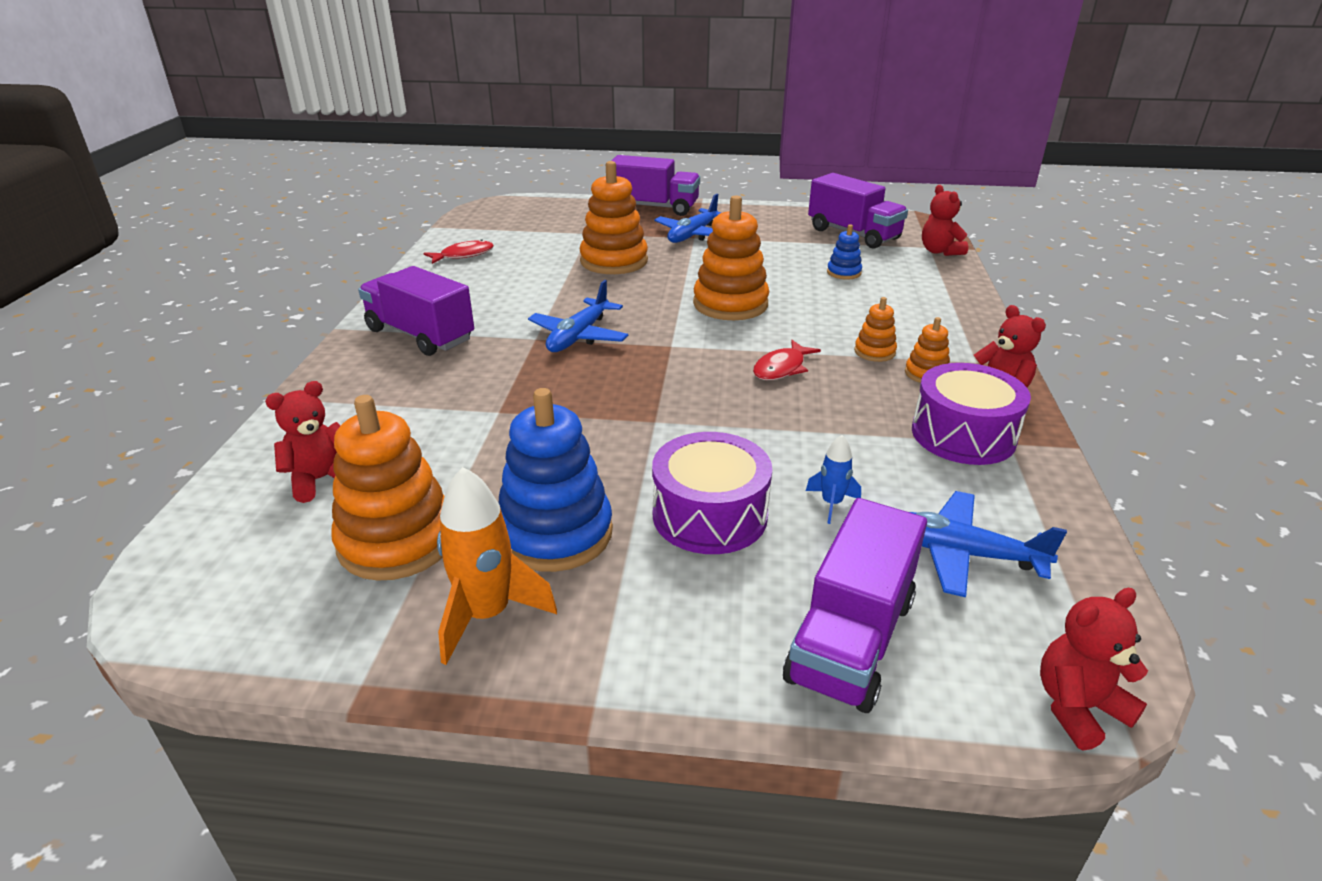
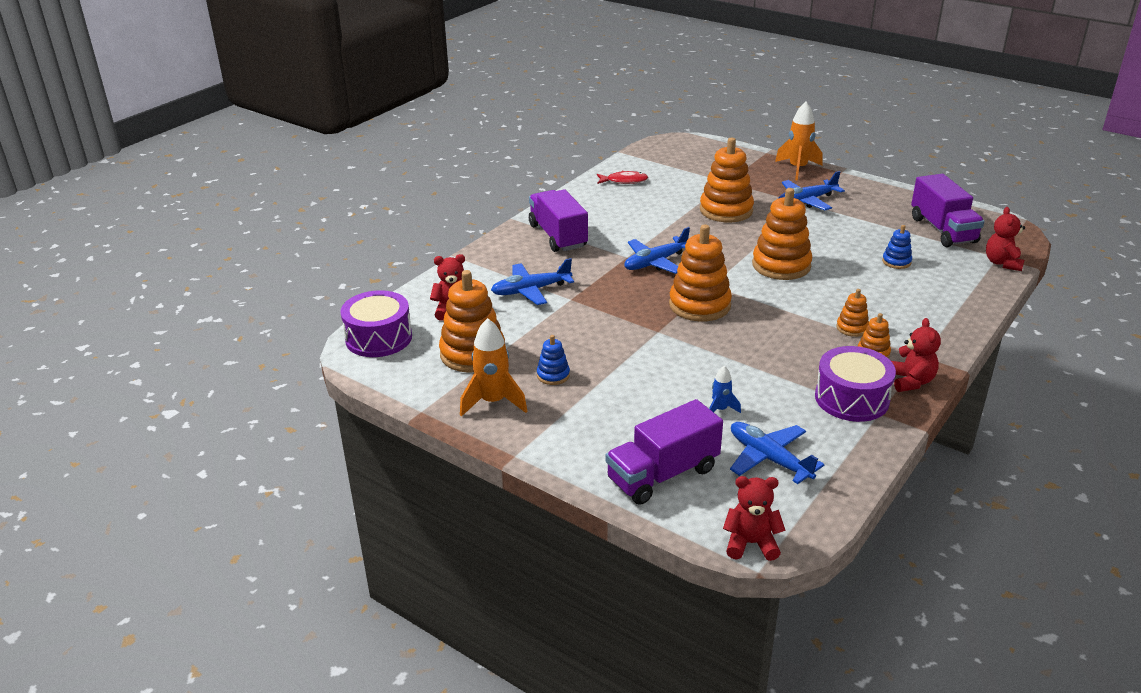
camera: 30 degrees right, 0 degrees up
(429, 416) = (530, 290): none -> blue plane
(555, 533) = (553, 375): blue stacking toy -> blue stacking toy, size x0.49
(654, 207) = (798, 169): purple truck -> orange rocket
(678, 373) = (699, 305): none -> orange stacking toy
(709, 515) = (643, 393): purple drum -> purple drum (378, 338)
(781, 368) = (772, 321): red fish -> none

